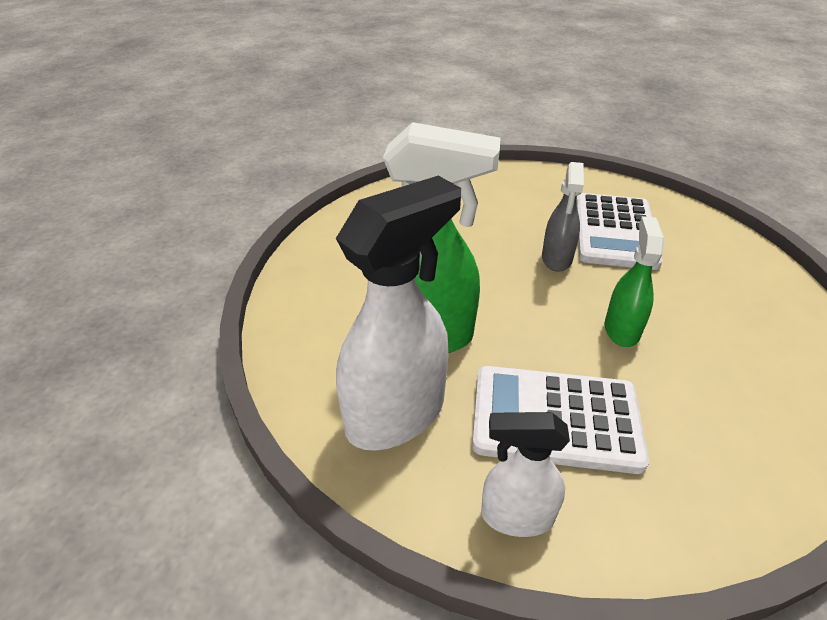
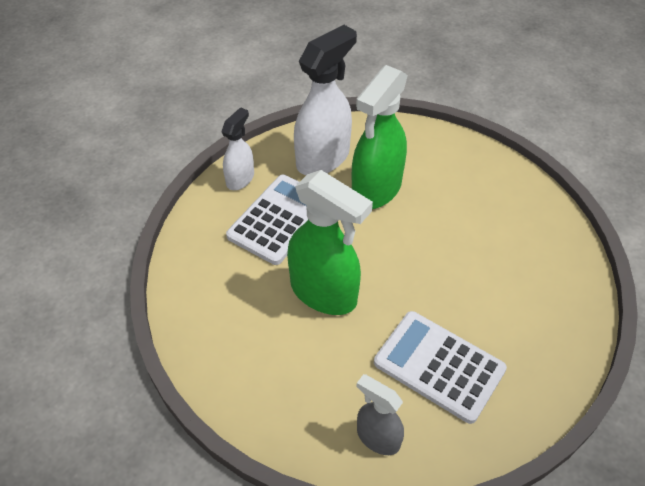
camera: 115 degrees right, 10 degrees up
(396, 414) = (323, 158): white spray bottle -> white spray bottle turned 120 degrees counterclockwise
(556, 259) = (419, 299): grey spray bottle -> grey spray bottle (377, 437)
(621, 329) = (324, 293): green spray bottle -> green spray bottle, size x1.80

